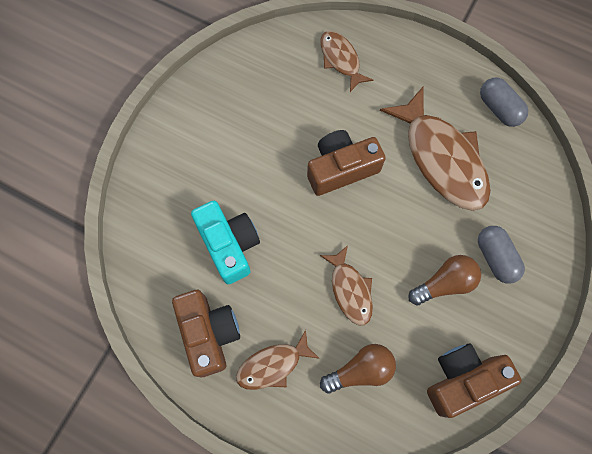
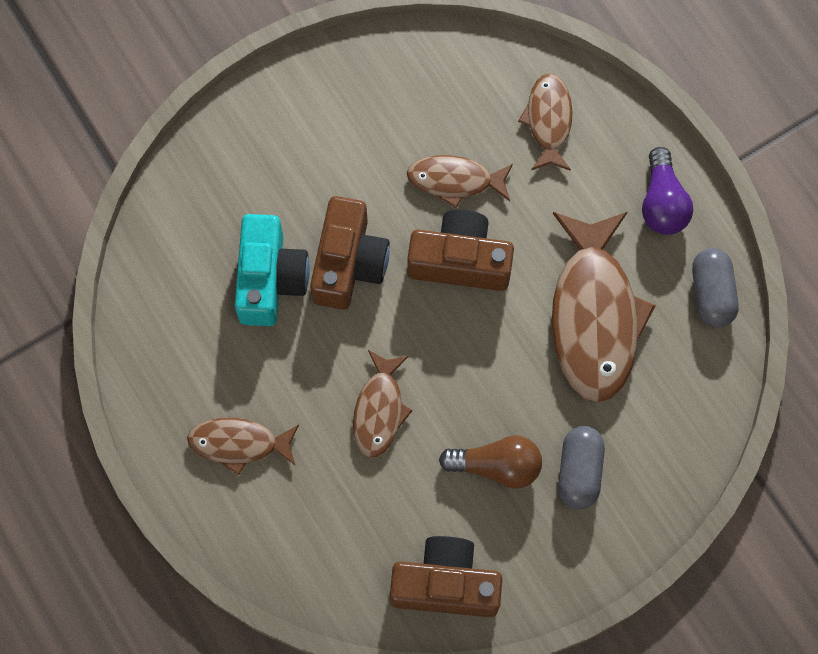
camera: 30 degrees right, 0 degrees up
(209, 333) = (188, 368): brown camera -> brown camera (349, 263)
(307, 122) = (455, 180): none -> brown fish
(360, 370) = (334, 506): brown light bulb -> none
(436, 72) = (662, 203): none -> purple light bulb

